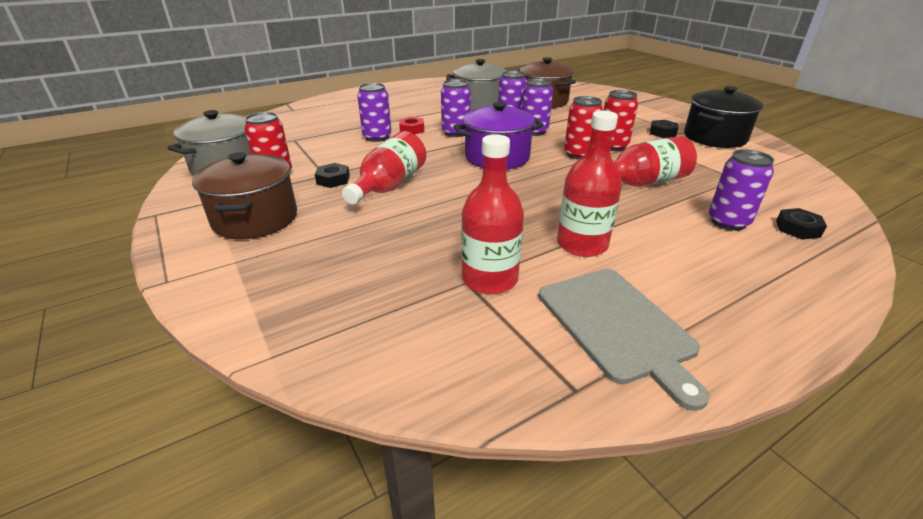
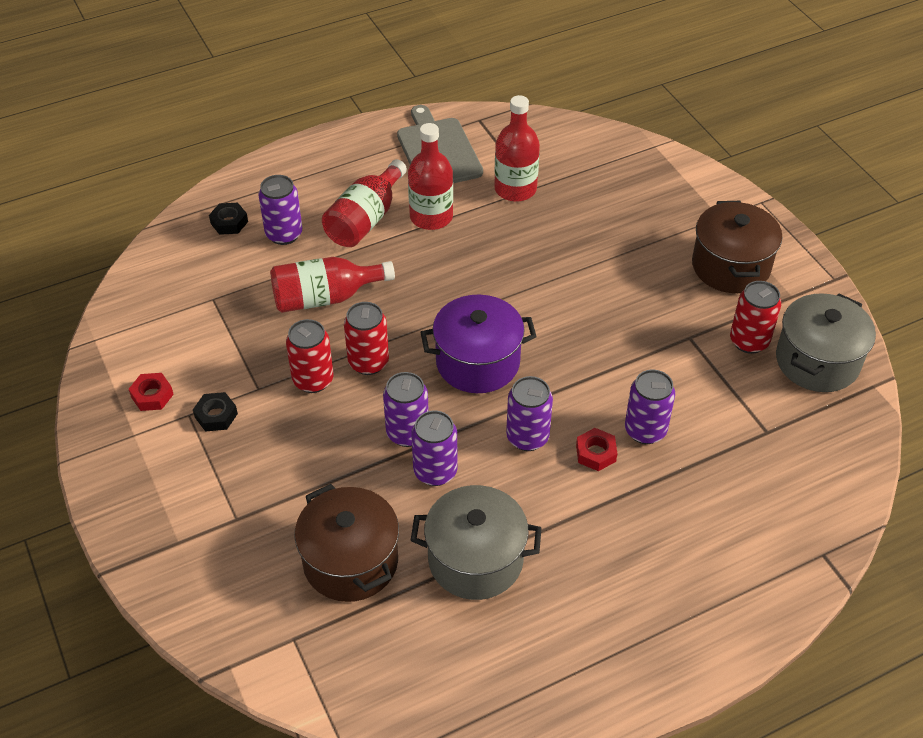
camera: 175 degrees left, 15 degrees up
(333, 180) = (676, 326): black nut -> none
(389, 186) = (609, 310): red bottle -> red bottle (365, 219)
(714, 137) = (152, 395): black pot -> red nut

